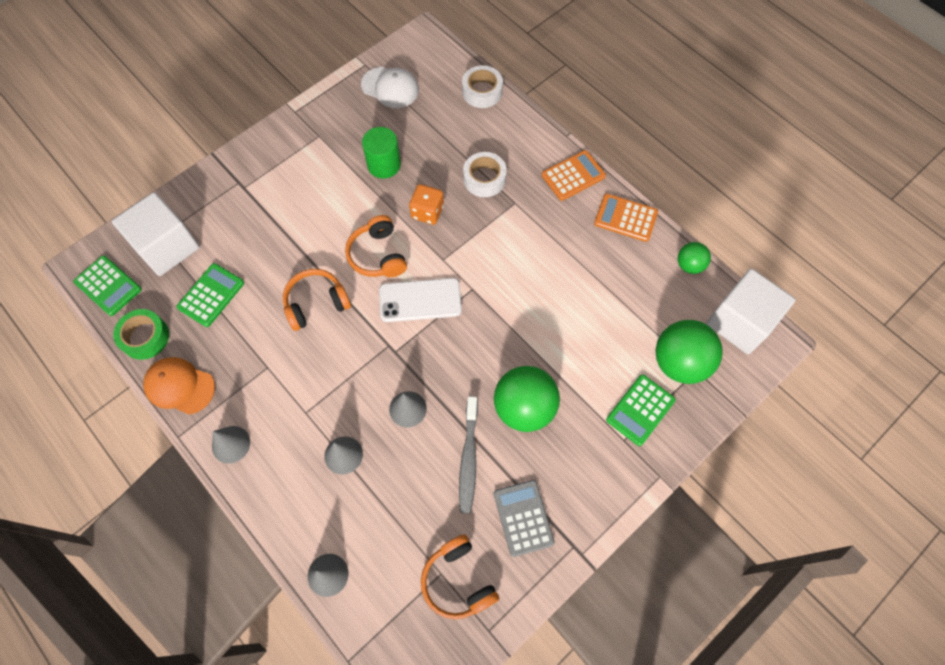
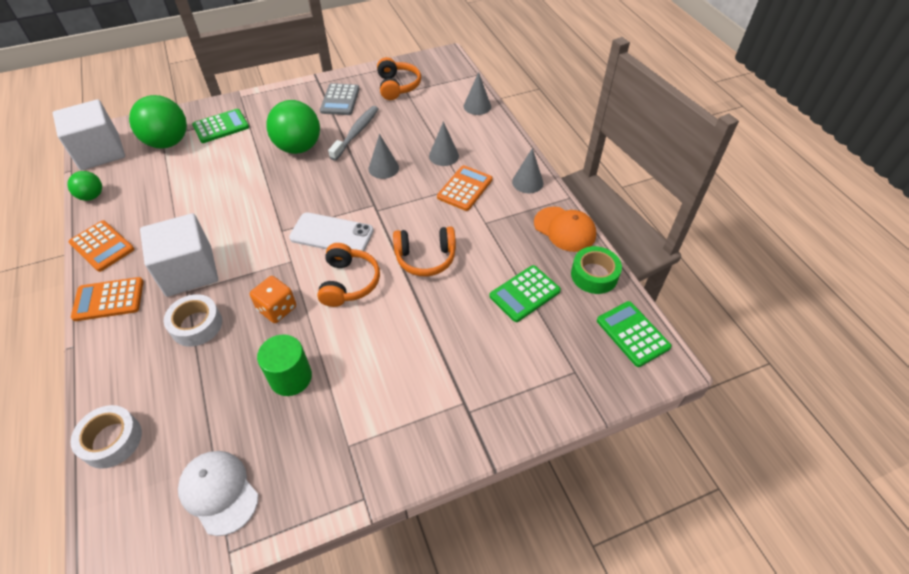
camera: 160 degrees left, 15 degrees down
(167, 247) = (565, 357): white cube -> white cube (189, 271)
(302, 409) = (464, 188): none -> orange calculator

